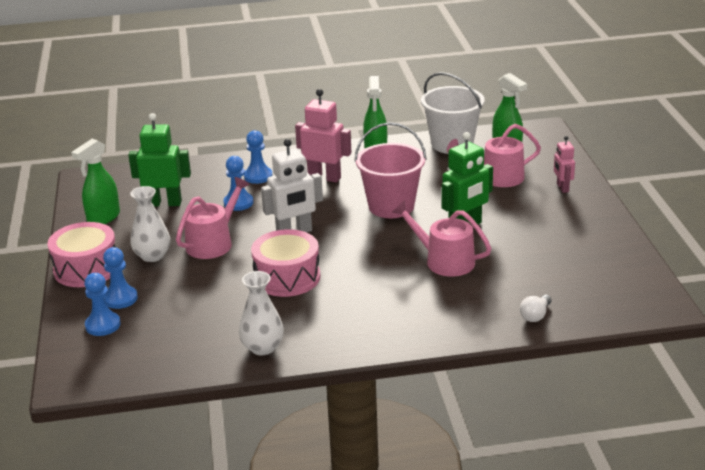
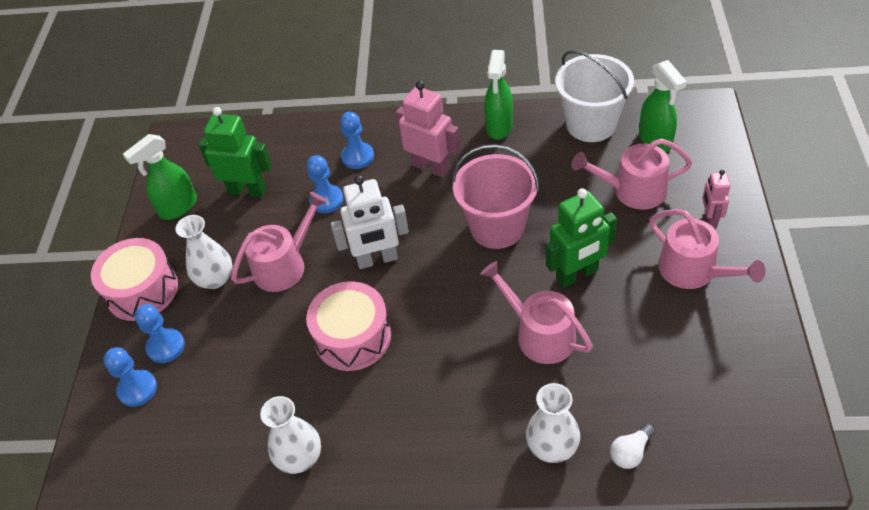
camera: 15 degrees right, 20 degrees up
(472, 319) = (552, 446): none -> white vase
(557, 216) = (693, 271): none -> pink watering can

